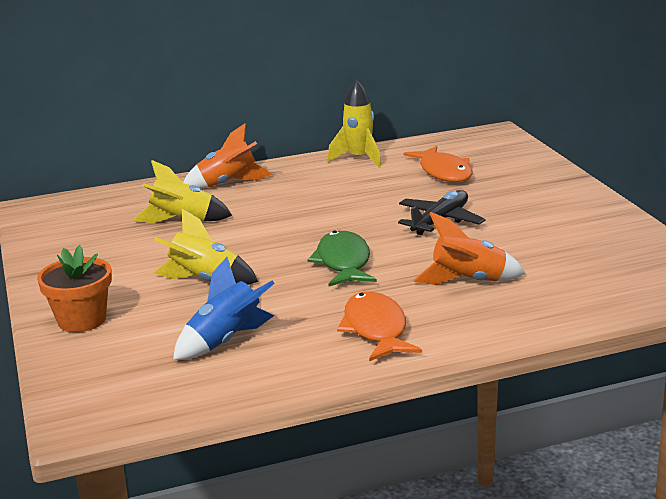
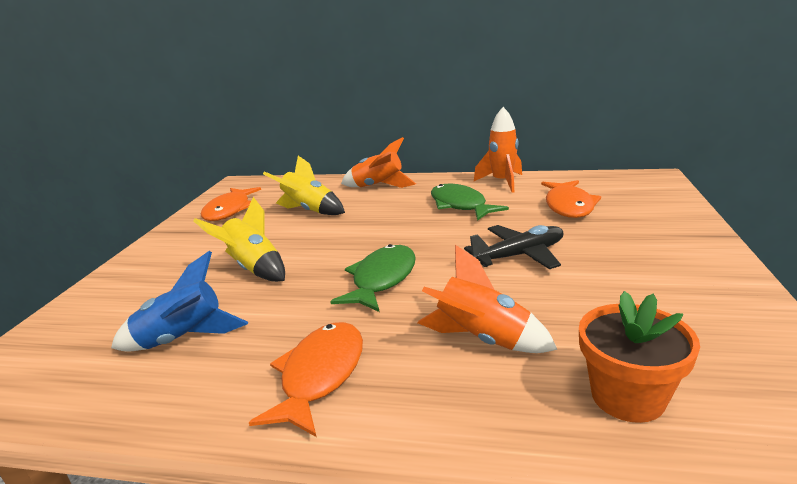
camera: 30 degrees right, 0 degrees up
(79, 238) = (230, 210): none -> orange fish
(82, 320) = (128, 281): orange flower pot -> orange flower pot (627, 396)
(341, 188) = (460, 205): none -> green fish
(359, 159) = (502, 182): yellow rocket -> orange rocket

